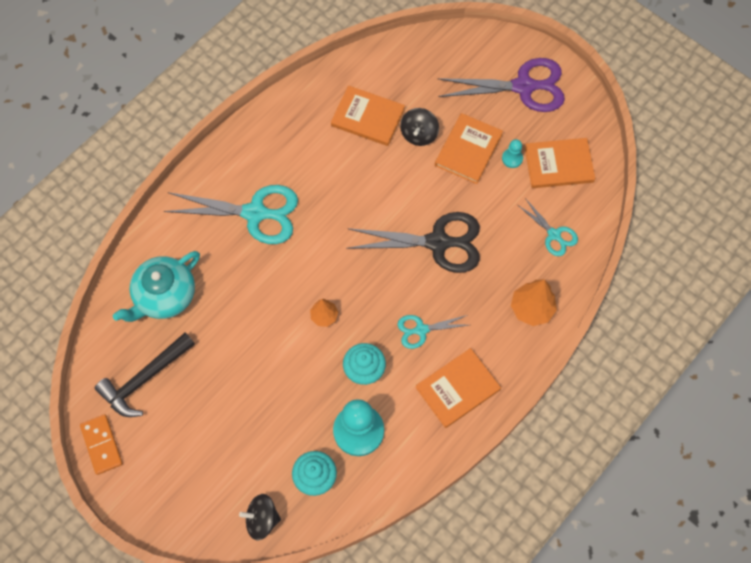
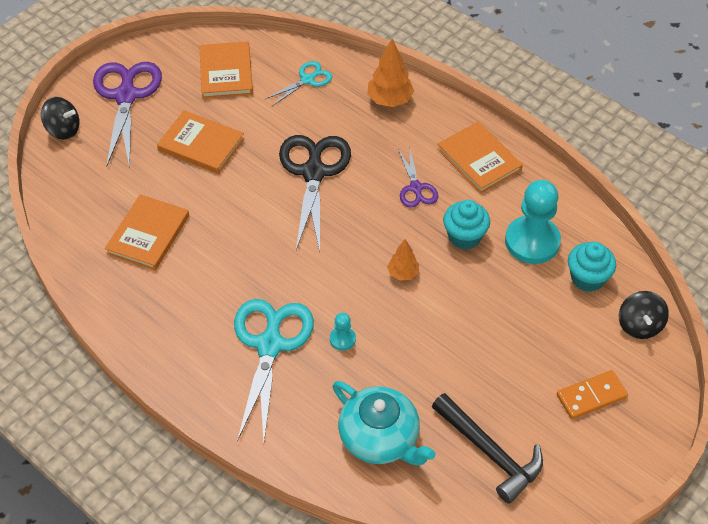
camera: 90 degrees left, 15 degrees down
(102, 445) = (577, 494): orange domino -> orange domino (591, 396)
(419, 134) = (176, 187): black spinning top -> black spinning top (63, 130)
(421, 330) = (416, 188): turquoise scissors -> purple scissors
(512, 158) = (215, 108): turquoise pawn -> turquoise pawn (342, 339)

